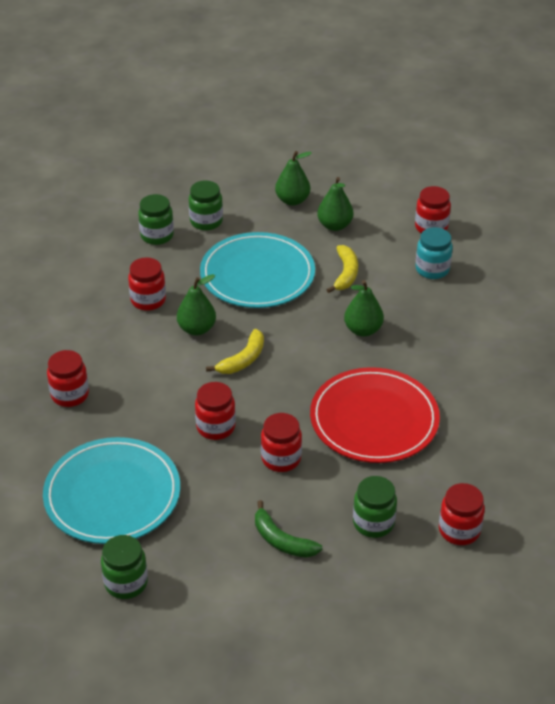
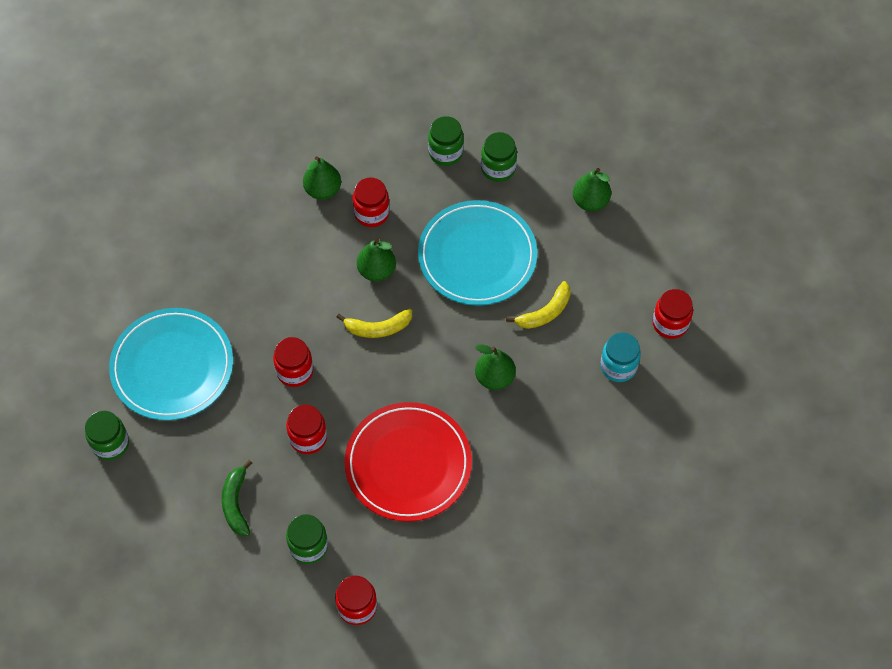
camera: 45 degrees right, 20 degrees up
(70, 395) = (231, 256): red jar -> none
(334, 225) = (593, 256): green pear -> green pear (323, 190)

